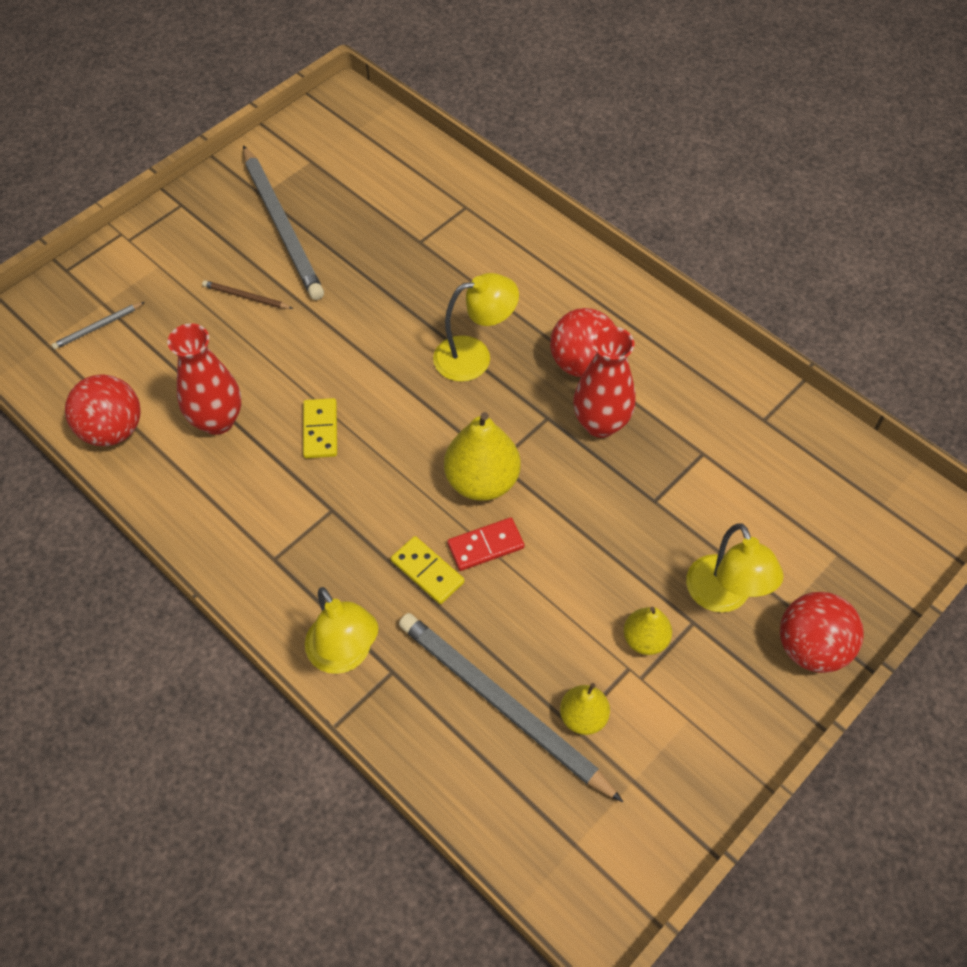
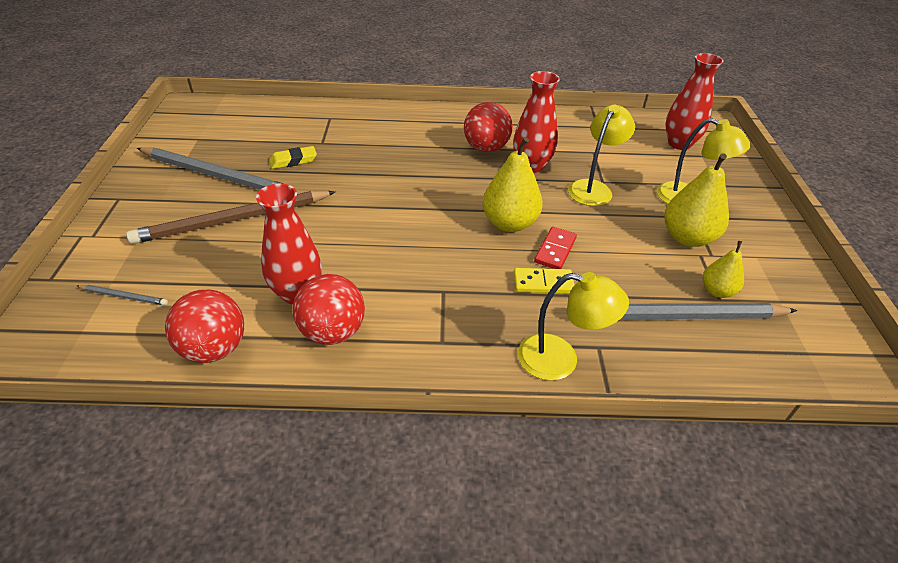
camera: 45 degrees left, 15 degrees down
(98, 327) = (124, 296): grey pencil -> grey pencil turned 90 degrees counterclockwise
(246, 297) = (234, 220): brown pencil -> brown pencil, size x2.35
(320, 430) = (379, 256): yellow domino -> none
(367, 251) = (293, 161): none -> yellow eraser
(474, 356) = (425, 174): yellow lamp -> yellow lamp (593, 188)
(645, 639) = (687, 238): yellow pear -> yellow pear, size x1.71
(811, 647) = (749, 194): red ball -> red ball (332, 332)
(834, 517) = (679, 144): none -> red vase

